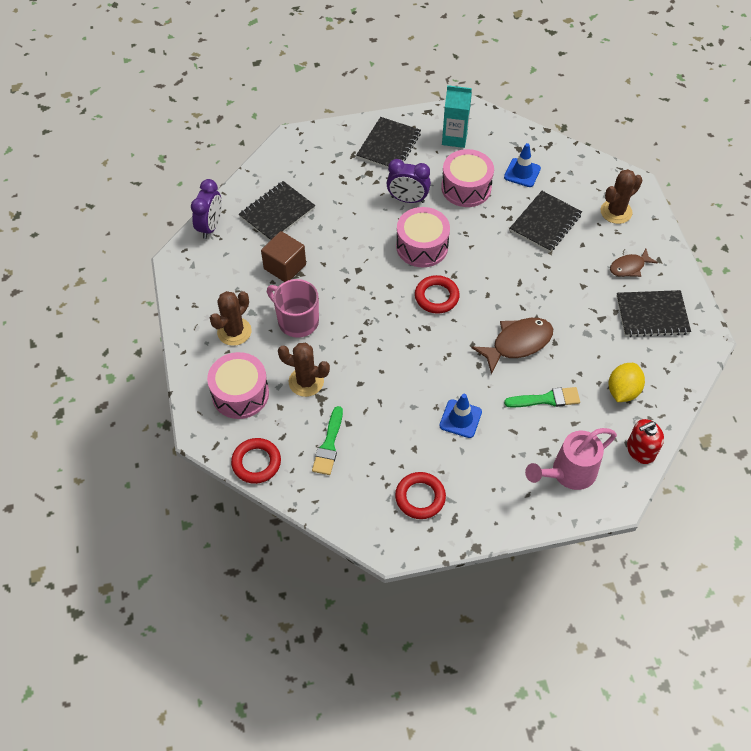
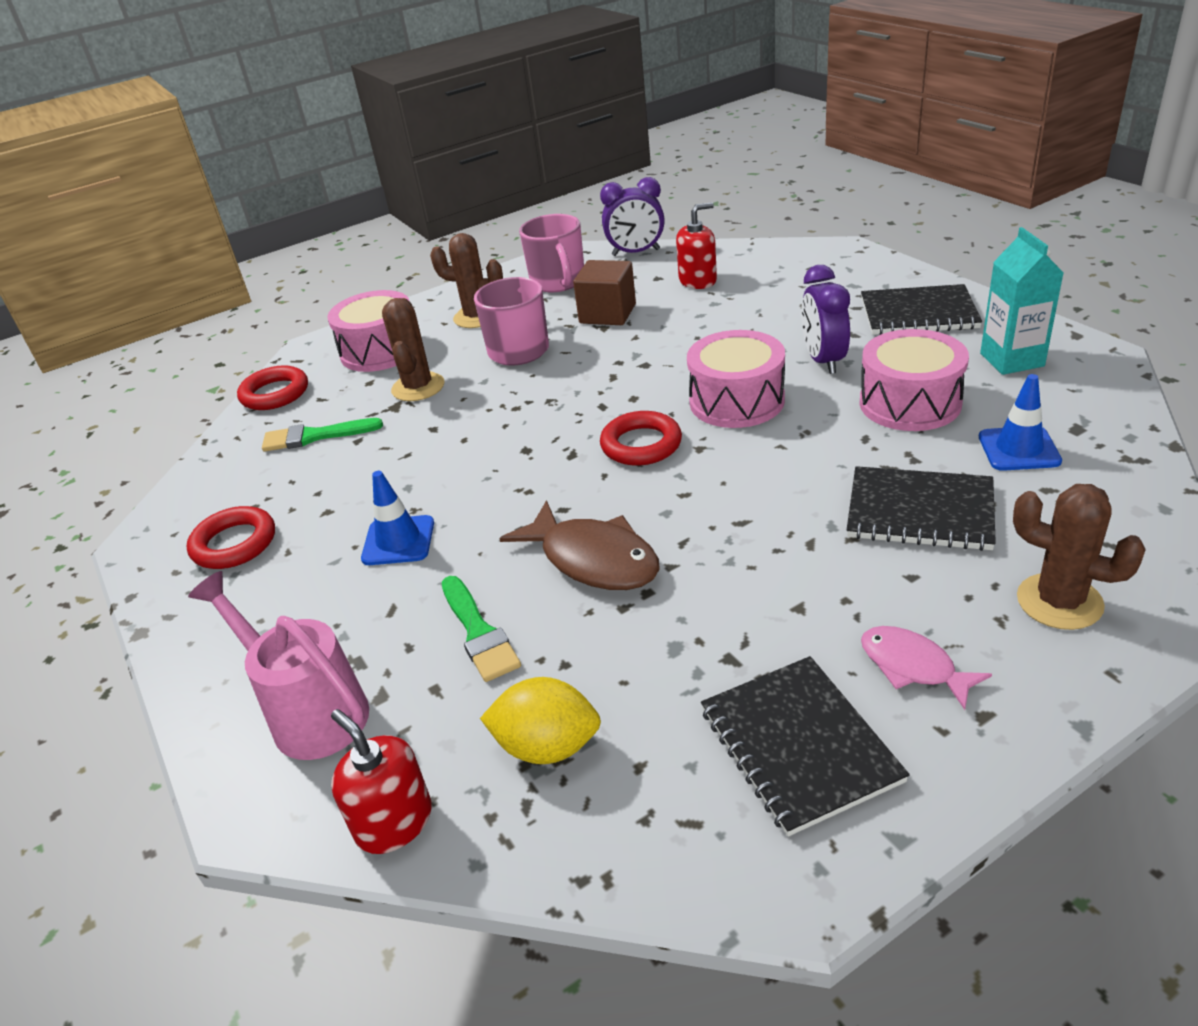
camera: 75 degrees right, 20 degrees down
(219, 277) = (558, 282): none -> pink mug
(277, 212) = (697, 281): black notebook -> red soap dispenser
(629, 267) = (913, 666): brown fish -> pink fish

